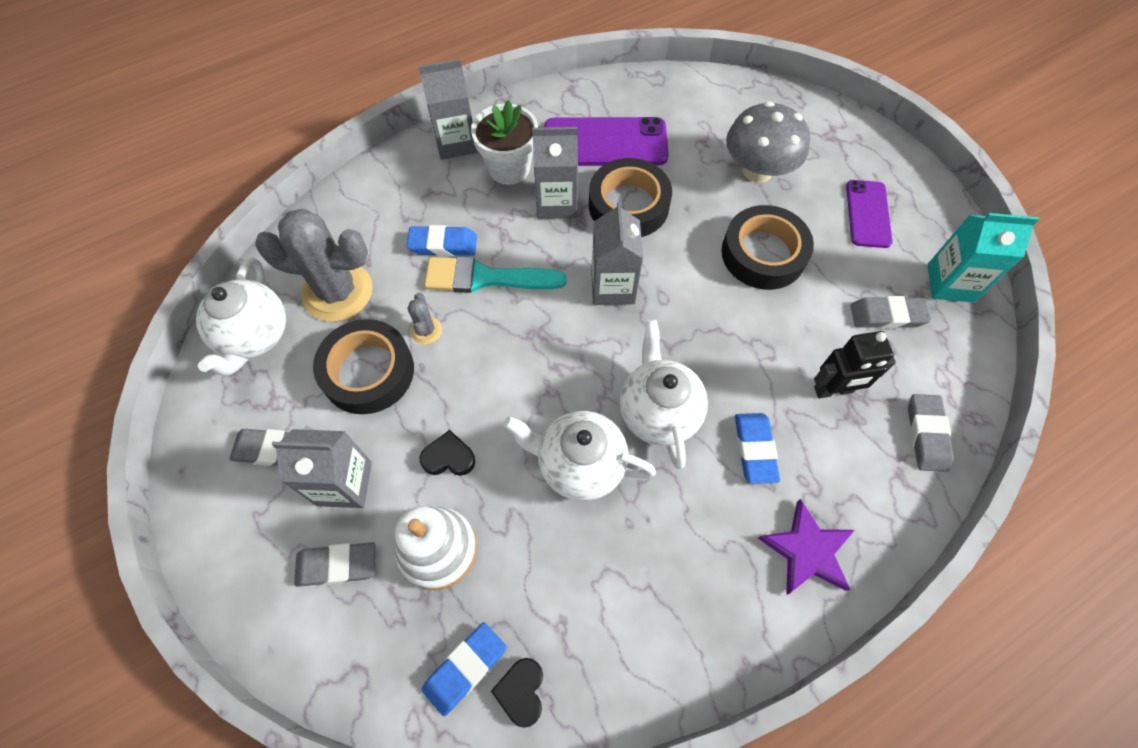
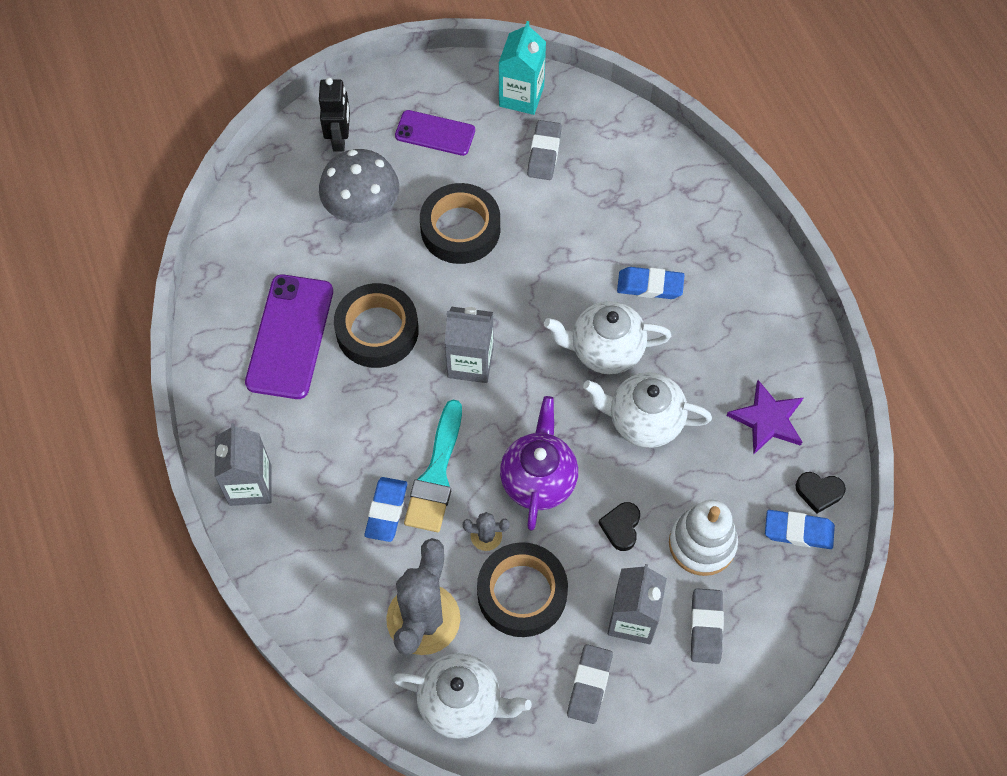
camera: 80 degrees left, 0 degrees up
(465, 668) = (798, 531): blue eraser -> blue eraser turned 45 degrees counterclockwise
(493, 368) = (538, 480): none -> purple teapot
(509, 168) = (301, 435): white flower pot -> none
(556, 203) = (358, 396): grey carton -> none
(579, 465) = (643, 421): white teapot -> white teapot turned 75 degrees clockwise
(807, 550) = (736, 271): purple star -> purple star (767, 419)
(833, 390) = (607, 214): black robot -> black robot (340, 139)
(926, 434) = (656, 161): grey eraser -> none

